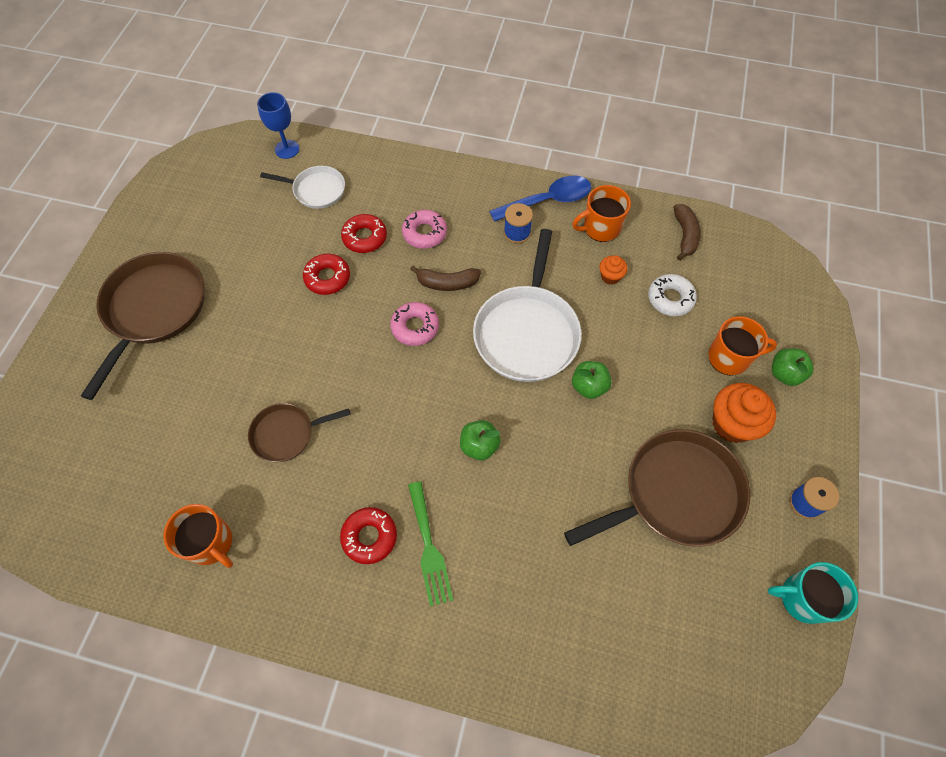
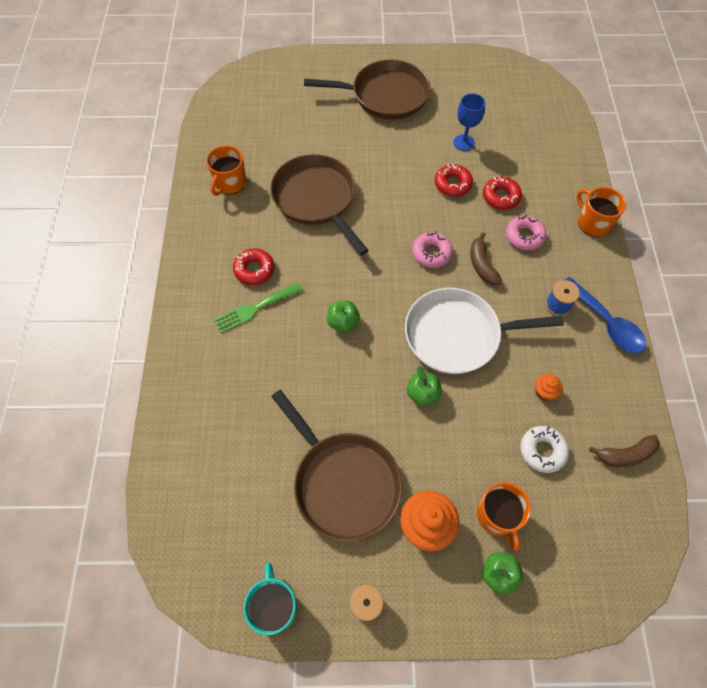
camera: 75 degrees right, 0 degrees up
(286, 434) = (316, 199): brown pan -> brown pan, size x1.82
(287, 149) = (562, 122): blue goblet -> blue goblet (464, 142)
(316, 190) = (531, 153): white pan -> none
(600, 228) = (597, 374): orange mug -> orange mug (593, 223)

